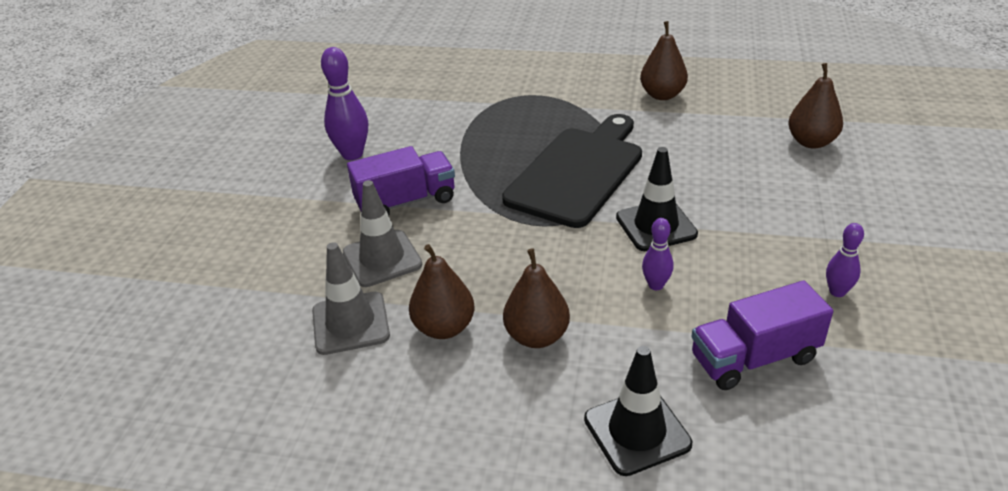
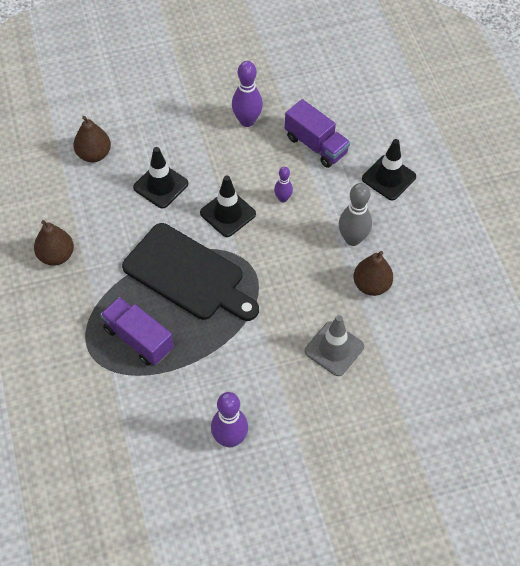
camera: 120 degrees left, 20 degrees up
(350, 323) = (395, 334): grey traffic cone -> none
(406, 201) = (270, 367): purple truck -> purple truck (138, 339)
(537, 336) = (352, 239): brown pear -> grey bowling pin
(578, 172) = (188, 274): black cutting board -> black cutting board turned 150 degrees counterclockwise
(734, 181) = (161, 185): none -> black traffic cone
(837, 292) = (247, 121): purple bowling pin -> purple bowling pin, size x1.74

